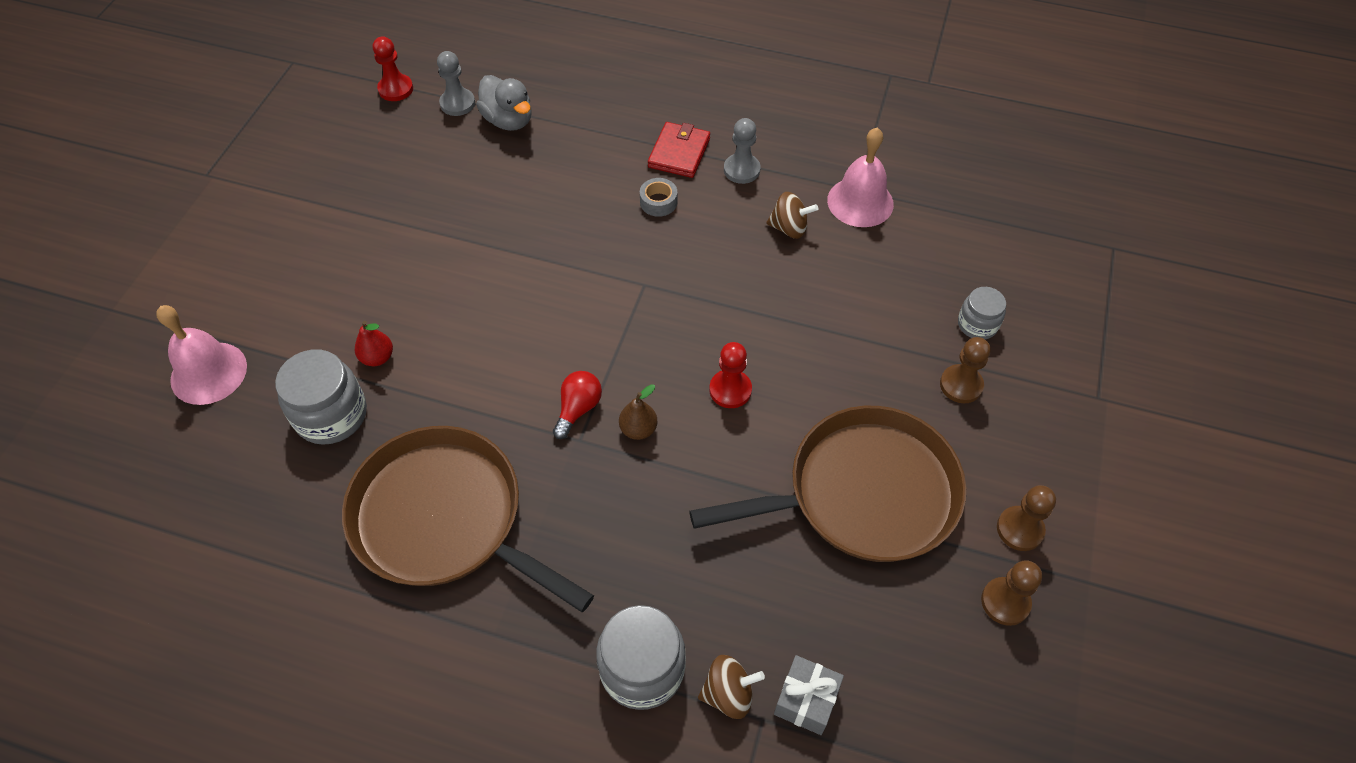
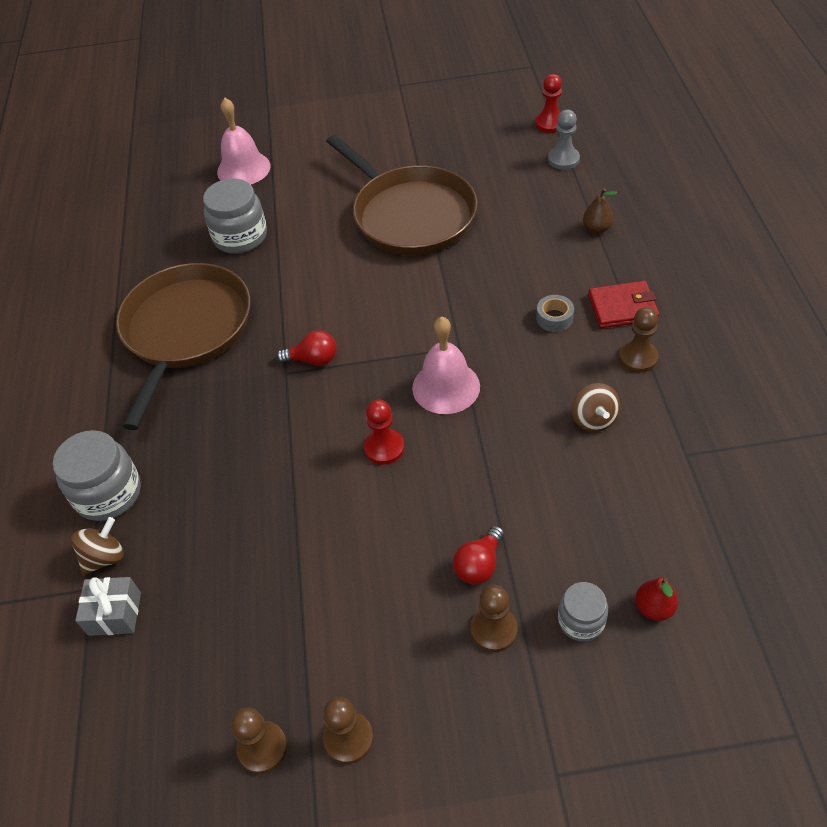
camera: 70 degrees right, 5 degrees down
(377, 357) = (298, 235): red pear -> red pear (654, 608)
(508, 120) = (570, 193): grey duck -> none
(638, 429) = (313, 404): brown pear -> brown pear (596, 229)
(728, 694) = (104, 557): brown spinning top -> brown spinning top turned 105 degrees counterclockwise
(741, 170) = (638, 357): grey pawn -> brown pawn
(860, 202) = (671, 462): pink bell -> pink bell (446, 387)
(863, 493) = (327, 586): brown pan -> brown pan (410, 215)
(895, 369) = (479, 565): none -> red light bulb

